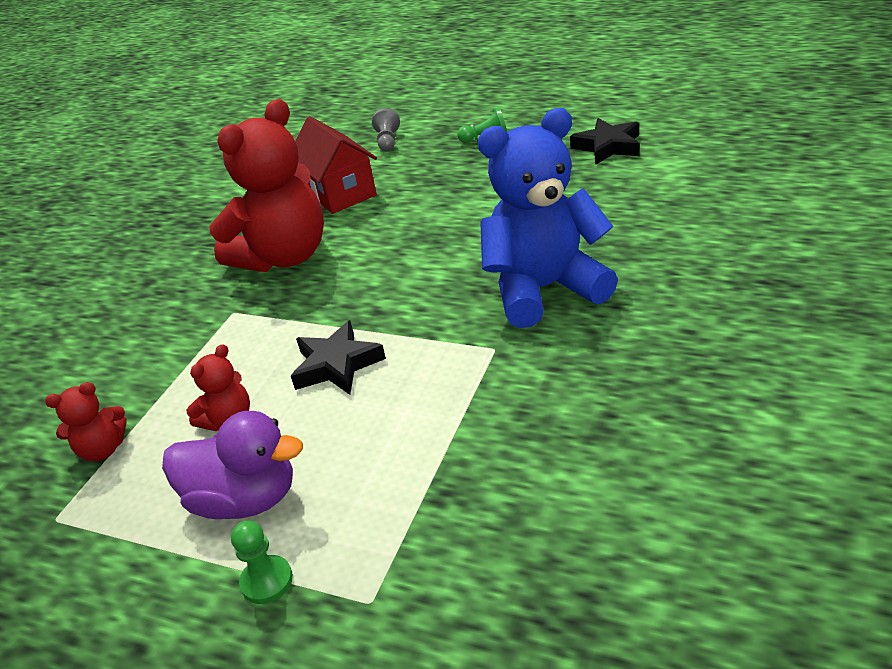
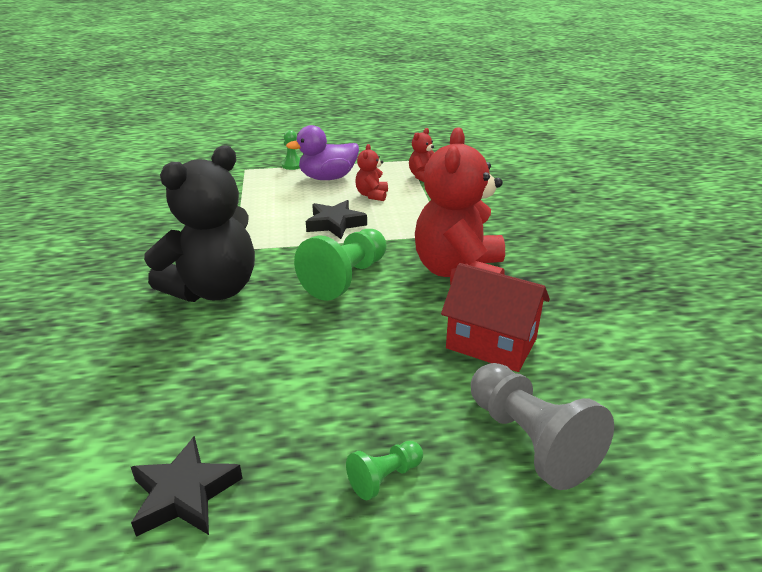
camera: 145 degrees right, 5 degrees down
(388, 141) = (530, 440): grey pawn -> grey pawn, size x2.00
(396, 274) = (346, 278): none -> green pawn
(544, 289) = (214, 289): blue teddy bear -> black teddy bear

